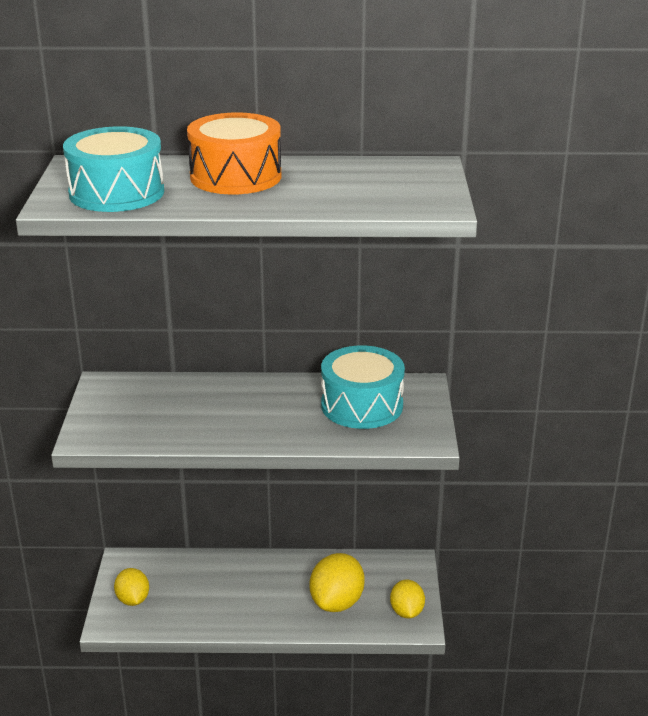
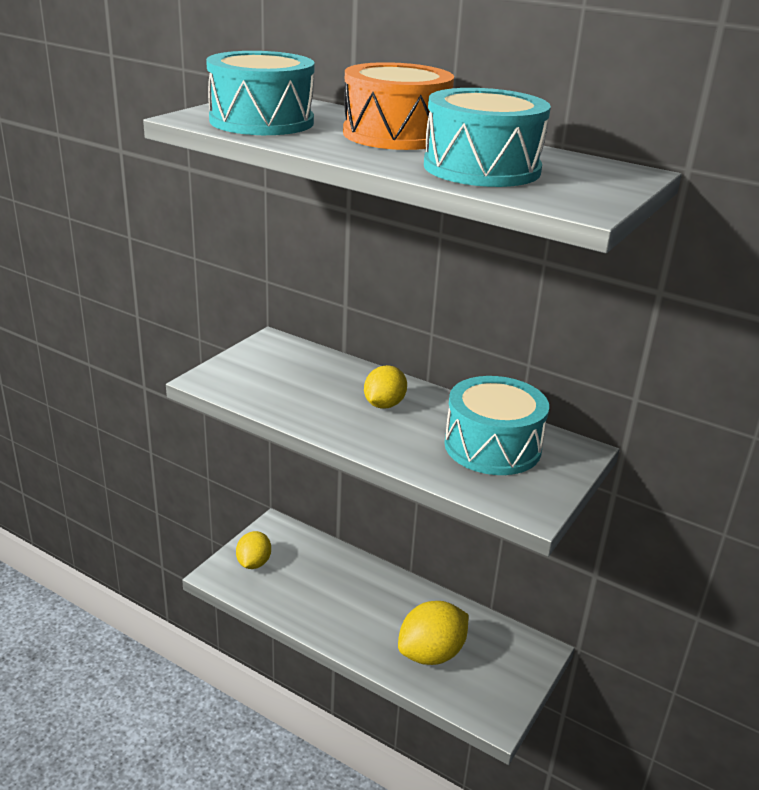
camera: 30 degrees right, 0 degrees up
(338, 192) = (482, 168): none -> turquoise drum
(406, 612) = (494, 698): yellow lemon -> yellow lemon (384, 404)

